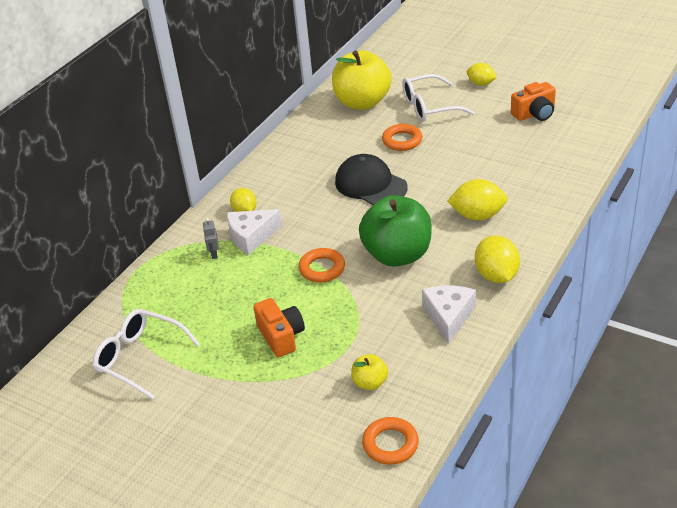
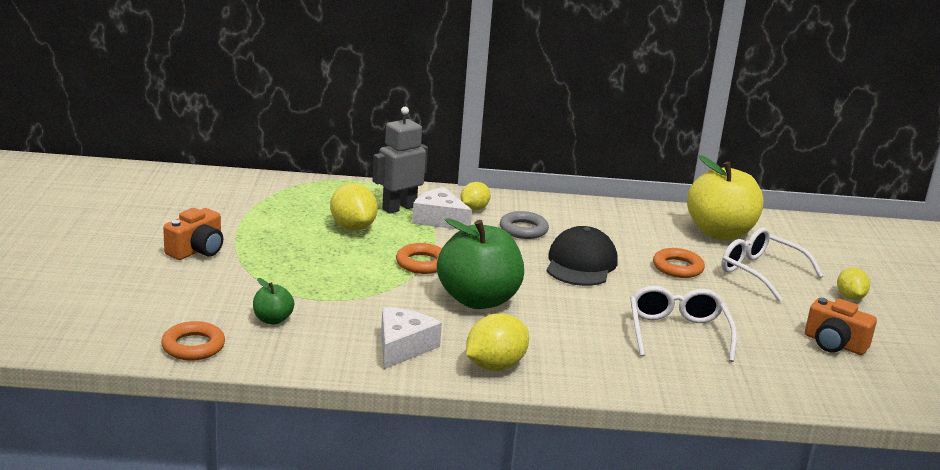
camera: 55 degrees right, 15 degrees down
(139, 358) = (238, 205): white glasses -> white glasses (677, 332)
(214, 254) = (399, 208): grey robot -> grey robot, size x2.18
(281, 336) = (308, 262): orange camera -> orange camera (197, 250)
(298, 196) = (523, 229): none -> grey ring
(370, 383) = (273, 320): yellow apple -> green apple
(448, 316) = (403, 347): white cheese -> white cheese turned 45 degrees counterclockwise
(477, 215) = (590, 336): yellow lemon -> yellow lemon (353, 227)

